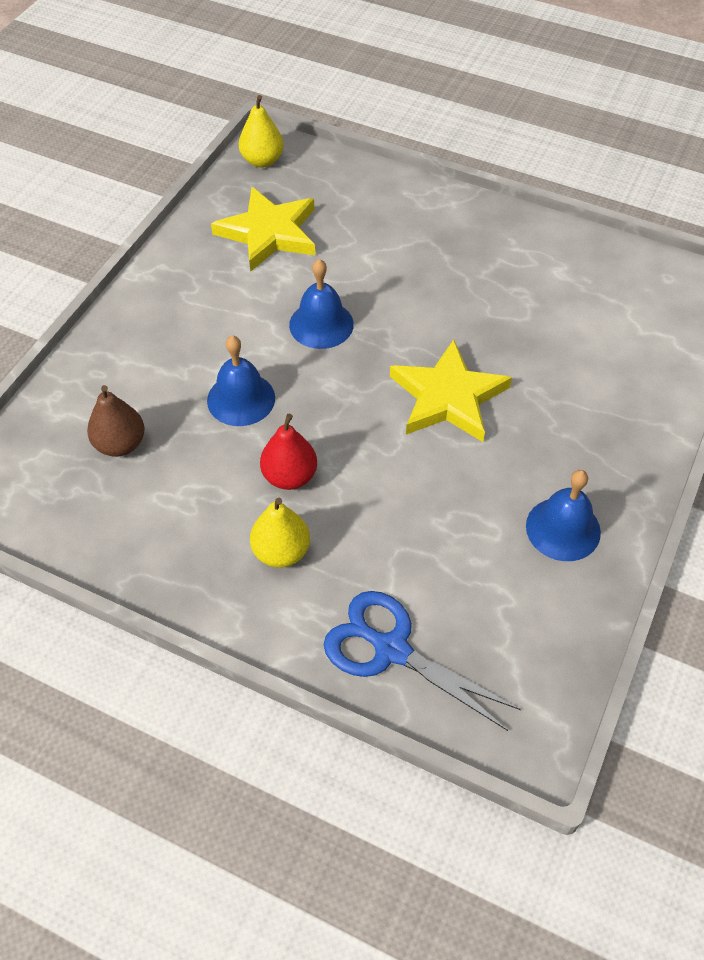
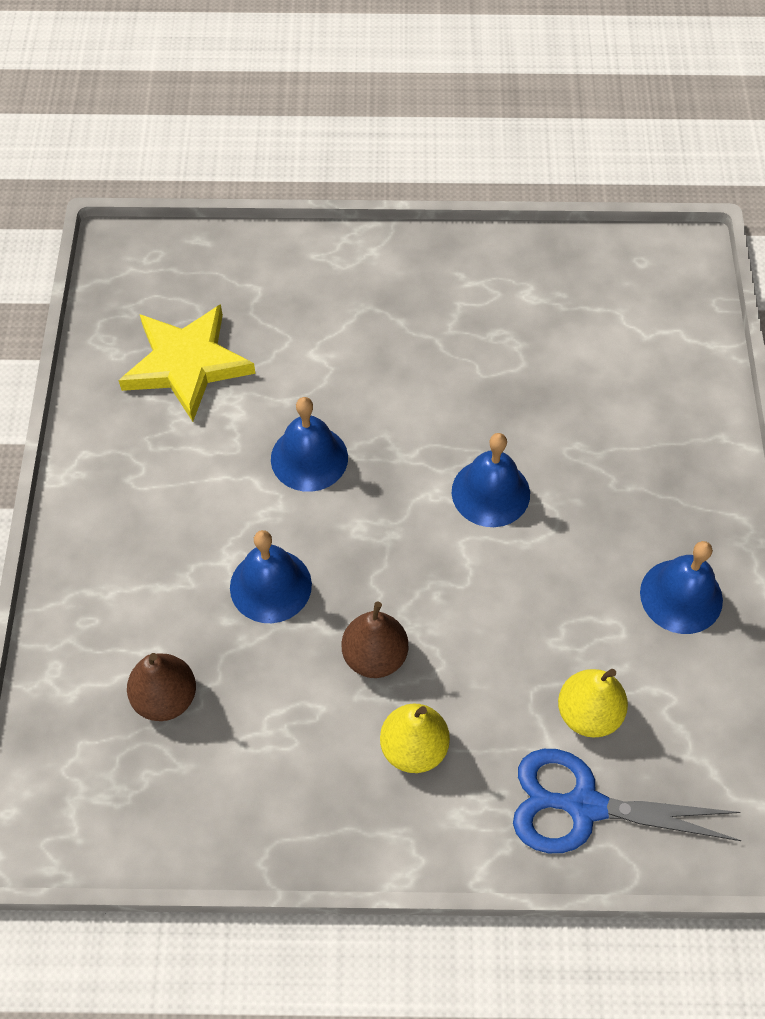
camera: 25 degrees left, 5 degrees up
(262, 161) = (126, 272): yellow pear -> yellow pear (588, 714)
(289, 476) = (375, 656): red pear -> brown pear
(448, 397) = (490, 492): yellow star -> blue bell

